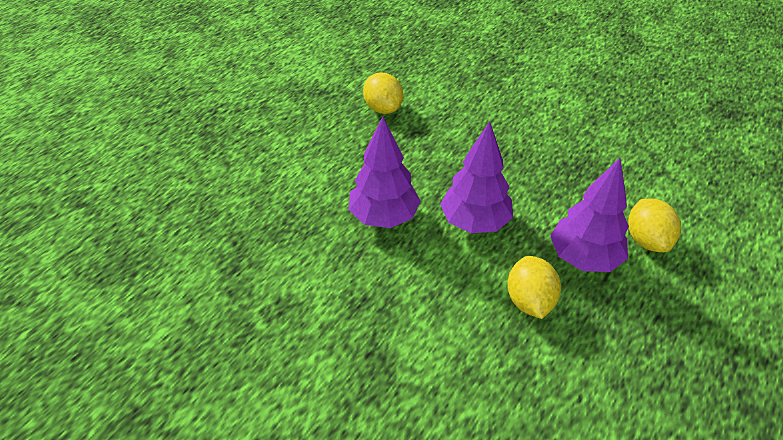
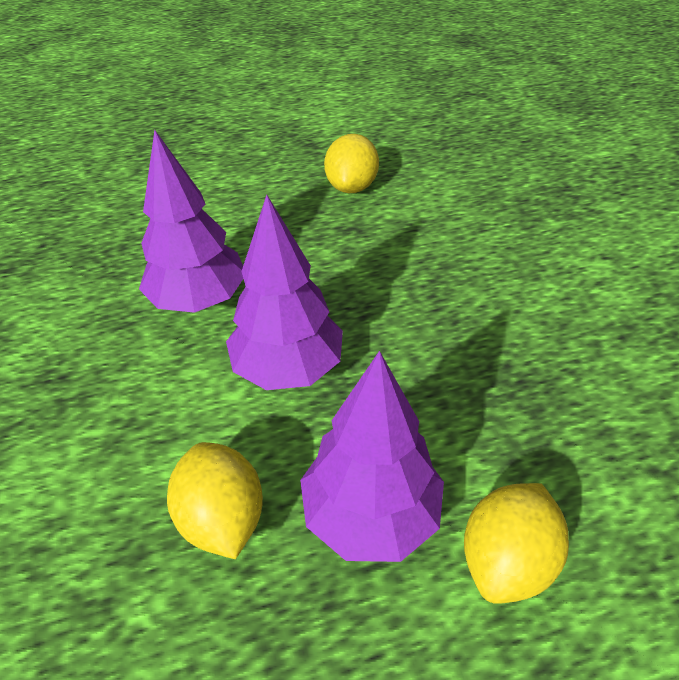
camera: 40 degrees right, 0 degrees up
(529, 301) = (222, 517): yellow lemon -> yellow lemon turned 60 degrees counterclockwise

